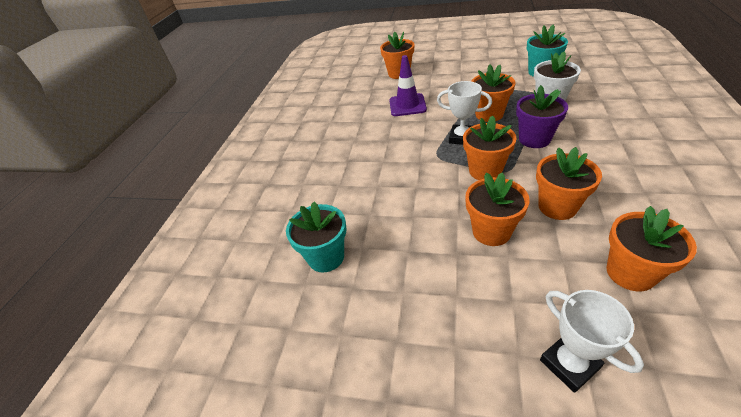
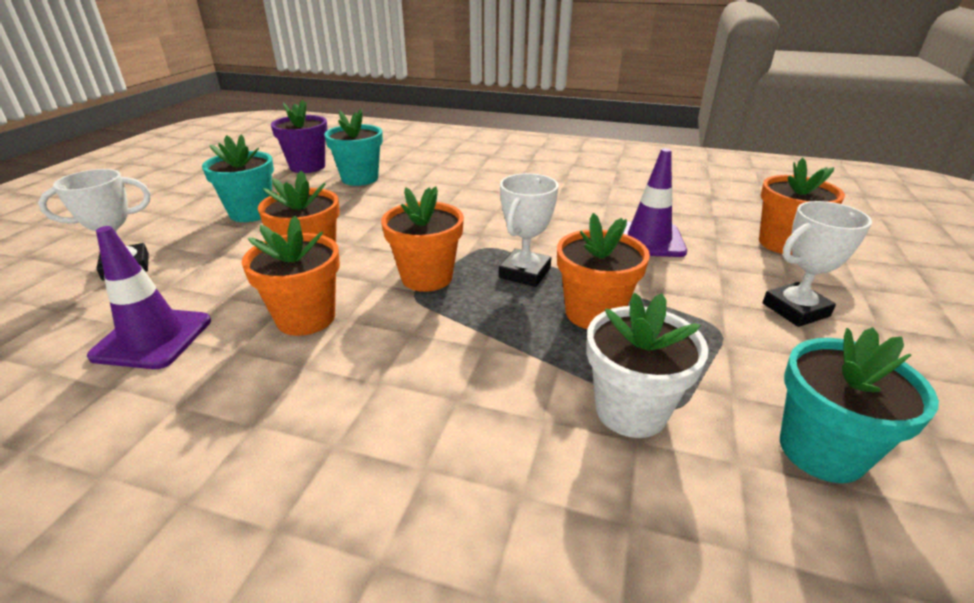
camera: 90 degrees right, 10 degrees down
(425, 314) = (251, 213): none -> turquoise flower pot
(458, 73) = (795, 310): none -> white trophy
(534, 139) = (484, 344): purple flower pot -> purple flower pot (307, 166)
(630, 273) = (153, 338): orange flower pot -> purple traffic cone

